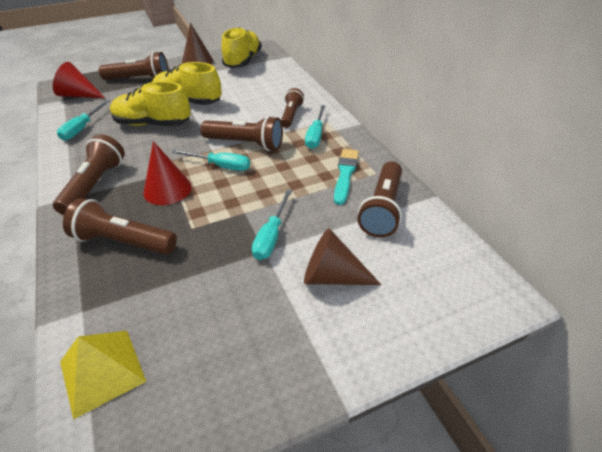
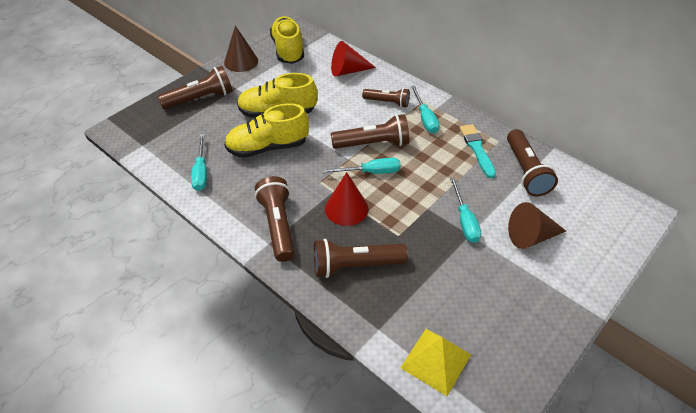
camera: 25 degrees left, 5 degrees up
(79, 95) = (154, 135): red cone -> red cone (348, 71)
(291, 115) = (387, 102): brown flashlight -> brown flashlight turned 120 degrees clockwise

